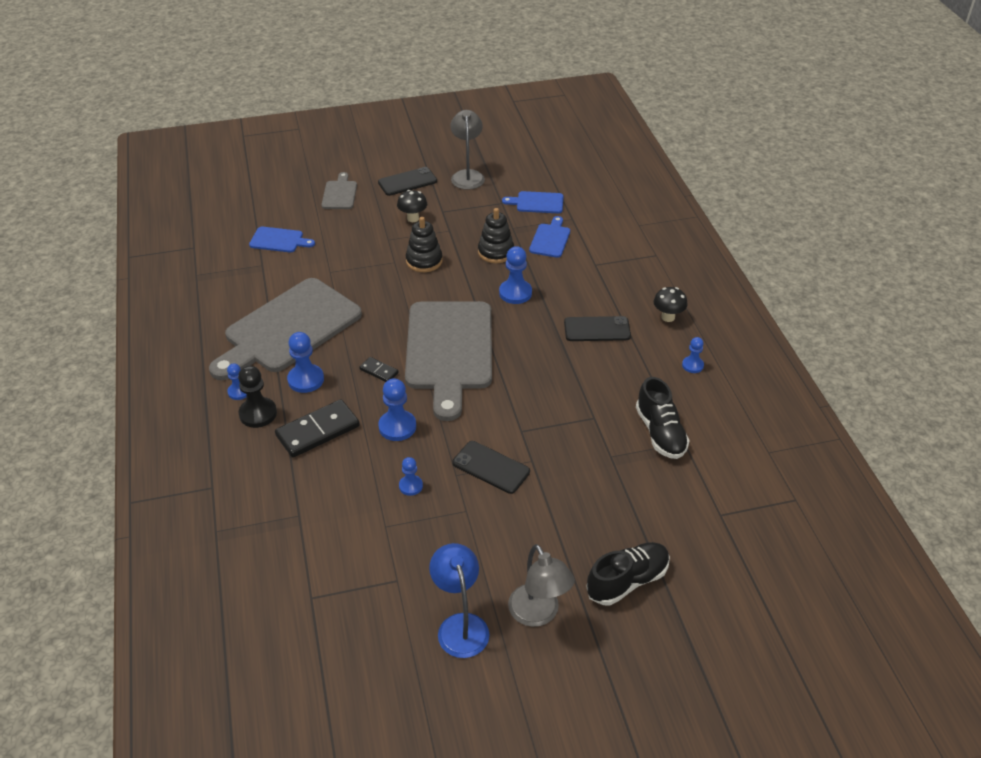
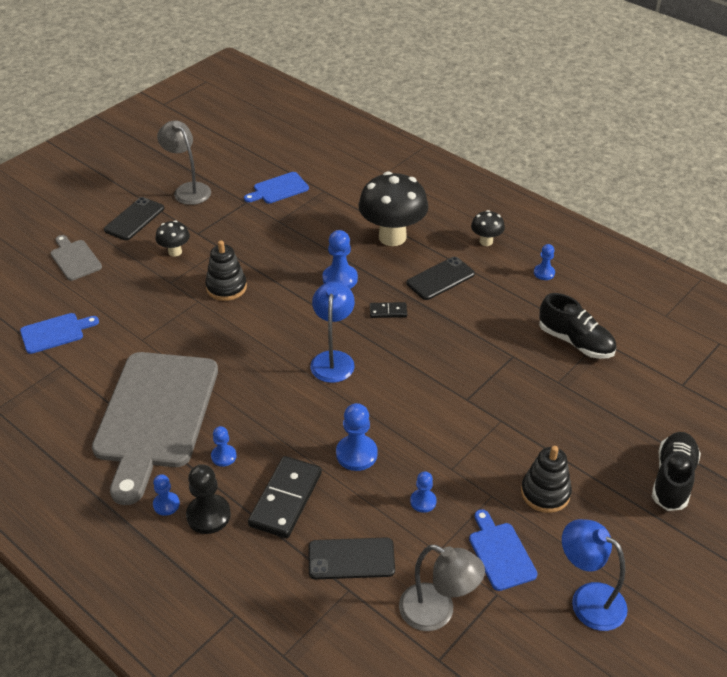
camera: 35 degrees left, 0 degrees up
(306, 380) = (223, 456): blue pawn -> blue pawn, size x0.60
(379, 371) = (287, 411): black domino -> black domino (388, 311)
(449, 350) = (333, 359): grey cutting board -> blue lamp
(491, 467) = (474, 445): black phone -> black phone (351, 559)
(496, 252) = (285, 249): black stacking toy -> black stacking toy (545, 493)
(538, 614) = (637, 549): grey lamp -> grey lamp (437, 612)
(550, 239) = (323, 217): blue cutting board -> blue cutting board (500, 553)
(591, 279) = (392, 237): none -> black mushroom

